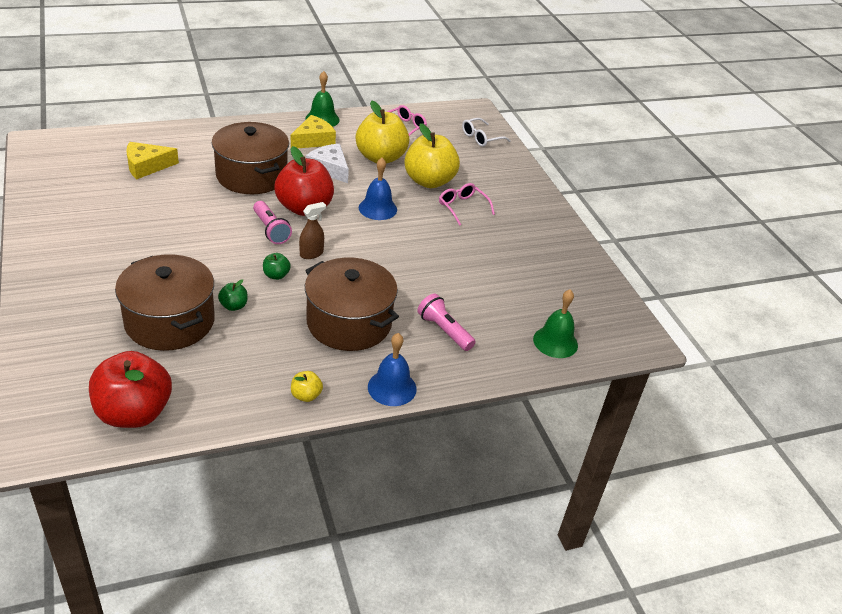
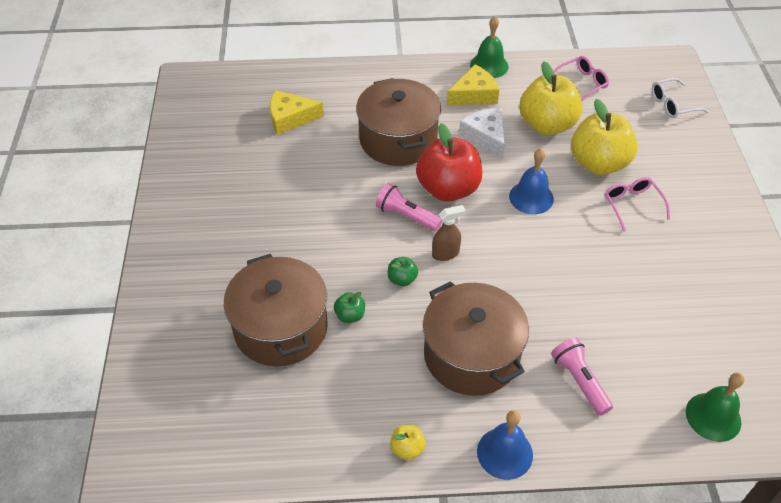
camera: 20 degrees right, 10 degrees up
(134, 413) = (226, 442): red apple -> none
(271, 230) = (406, 216): pink flashlight -> pink flashlight turned 135 degrees clockwise

